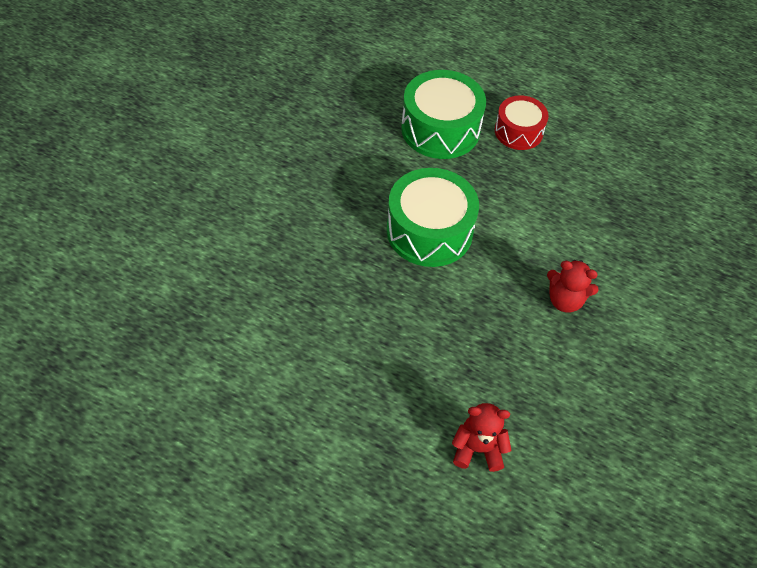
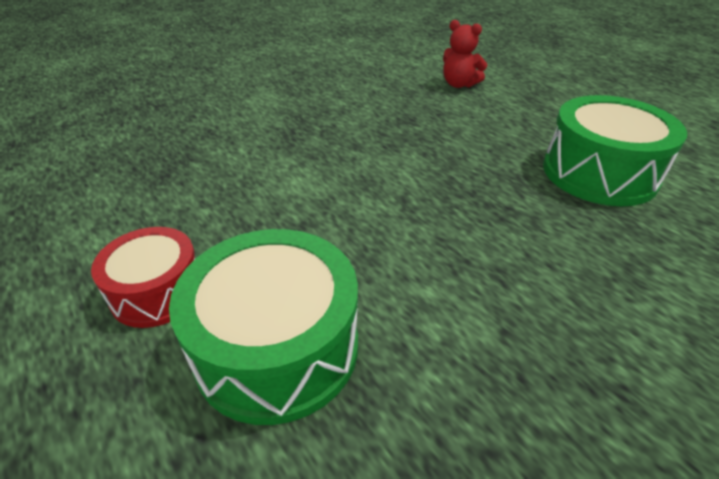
camera: 150 degrees left, 15 degrees down
(429, 231) = (406, 211): green drum -> green drum (599, 173)
(565, 300) = (312, 126): red teddy bear -> none

